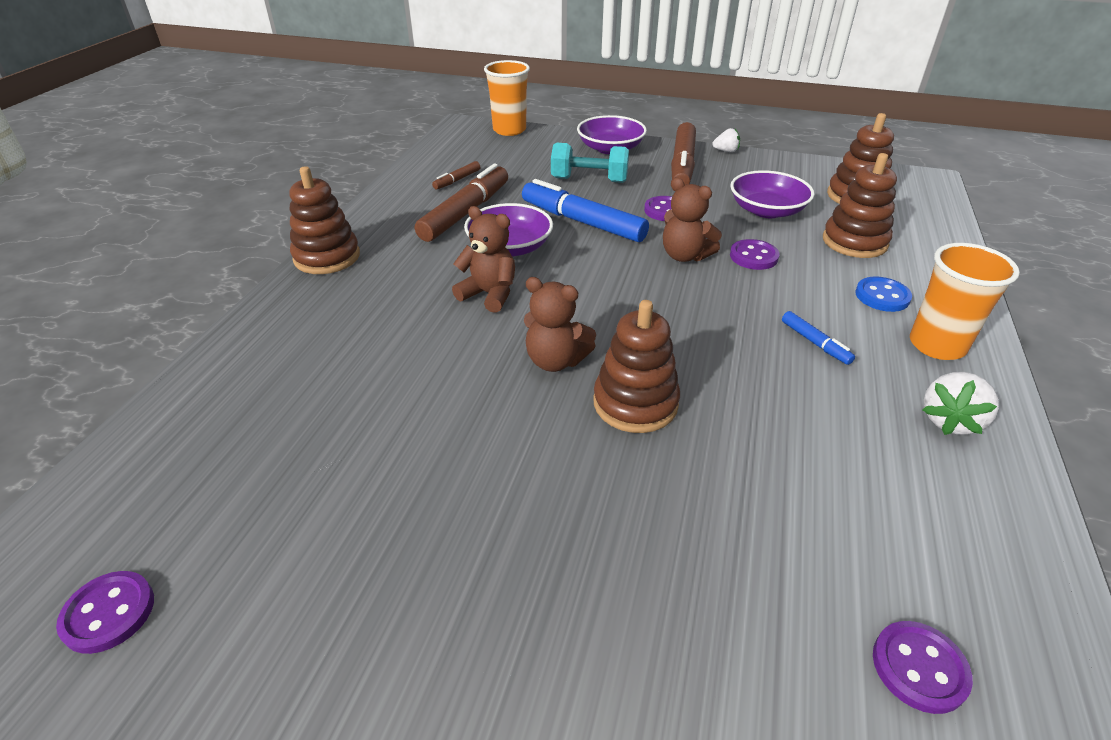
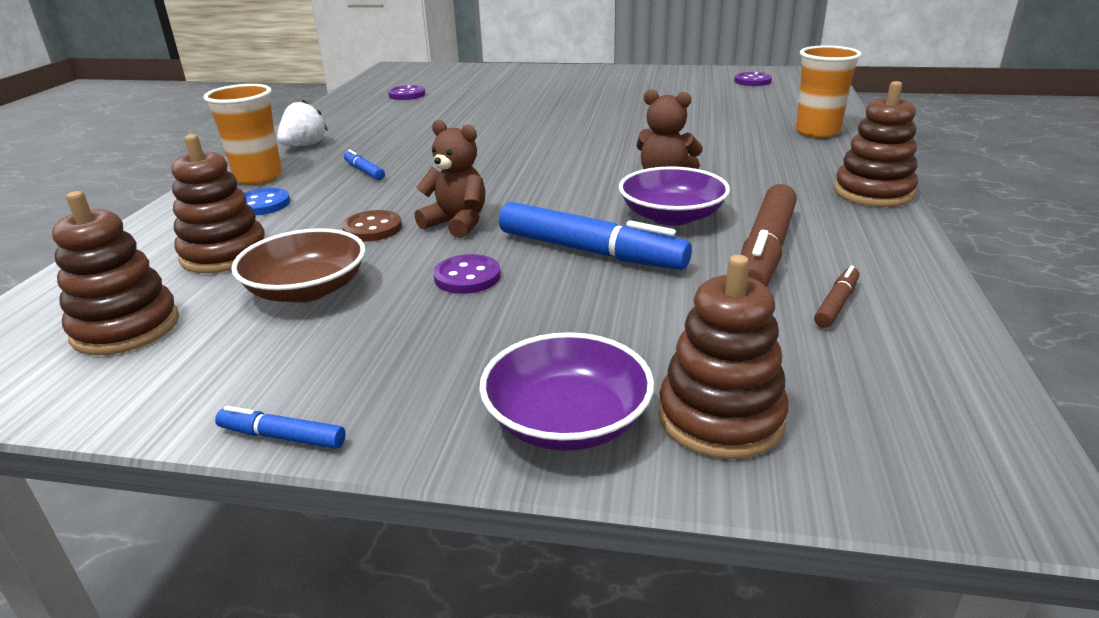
camera: 175 degrees right, 10 degrees down
(509, 130) = (867, 478): orange cup -> orange cup (817, 132)
(555, 360) = (584, 149): brown teddy bear -> none
(589, 180) = (597, 324): turquoise dumbbell -> none
(635, 403) = (521, 137): brown stacking toy -> brown stacking toy (720, 418)
(682, 164) = (407, 380): brown marker -> none
(726, 151) = (283, 437): white strawberry -> blue marker
(753, 256) = (372, 228): purple button -> brown button
(767, 210) = (307, 289): purple bowl -> brown bowl

